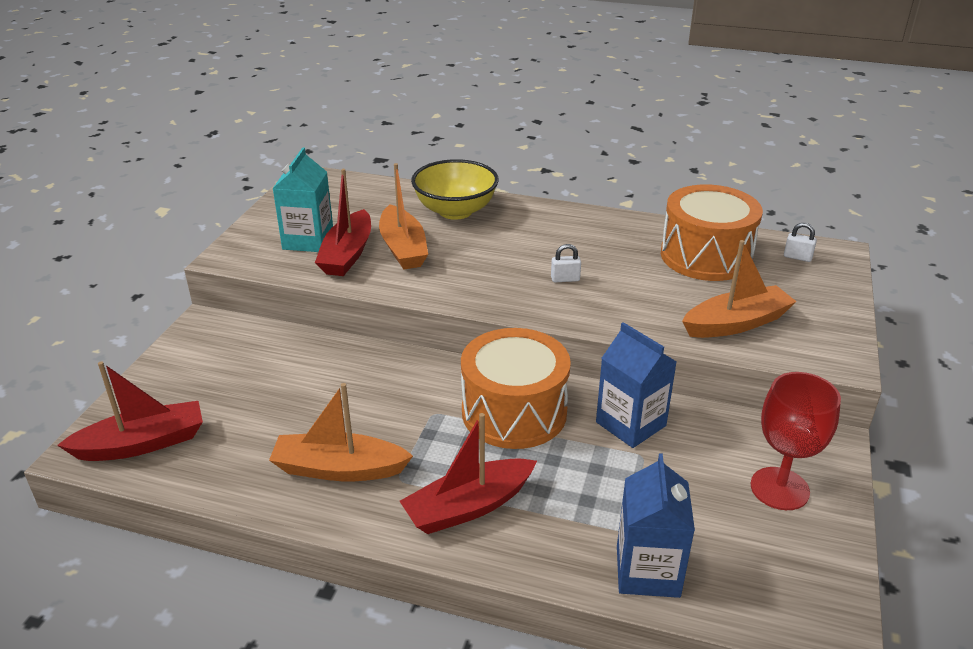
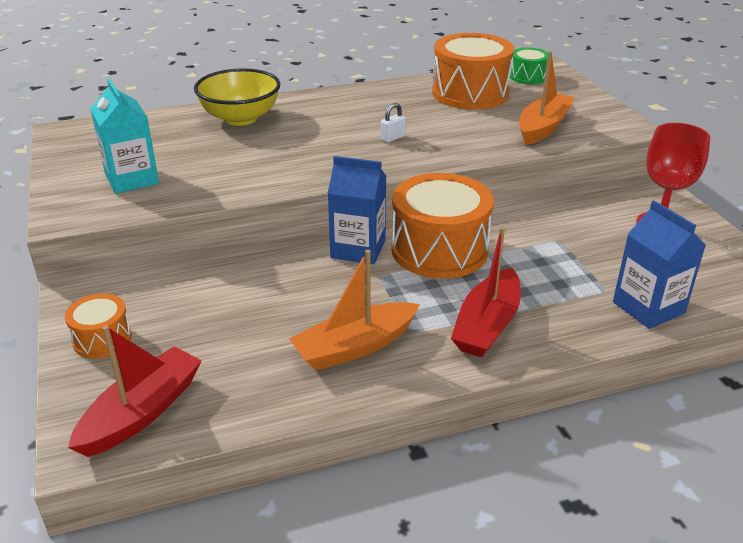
camera: 35 degrees left, 0 degrees up
(180, 371) = (102, 339): none -> orange drum
(347, 254) = (185, 178): red boat -> none
(403, 248) = (231, 158): orange boat -> none
(630, 424) = (527, 224): blue carton -> blue carton (358, 249)
(797, 257) = (527, 76): white padlock -> green drum

